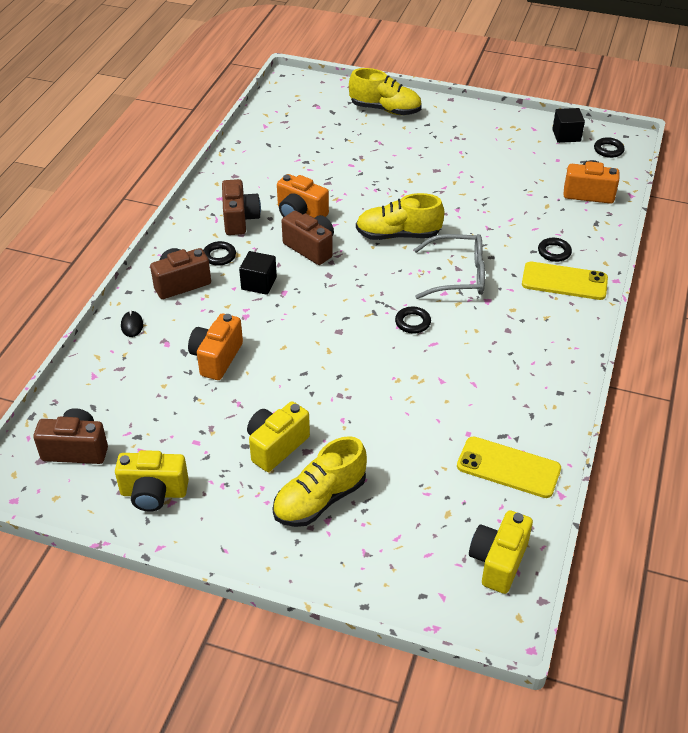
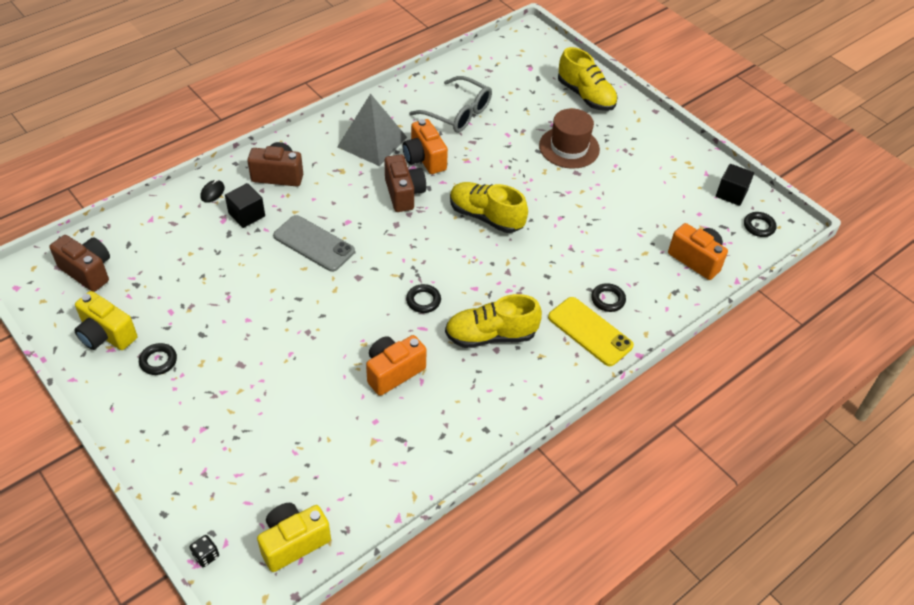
camera: 30 degrees right, 5 degrees up
(216, 358) = (246, 251): orange camera -> orange camera (393, 372)
(219, 256) = (327, 166): black ring -> black ring (158, 361)
(240, 219) = (372, 142): brown camera -> grey pyramid
(259, 283) = (335, 204): black cube -> black cube (246, 215)
(272, 323) = (314, 243): none -> grey phone
(276, 446) = (222, 347): yellow camera -> none
(320, 499) = (212, 409): yellow shoe -> yellow shoe (491, 335)
(411, 154) = (569, 147): none -> brown hat
(436, 616) = (206, 555): none -> black dice
(457, 275) = (501, 278): grey glasses -> grey glasses (457, 113)
(508, 467) = (378, 469): yellow phone -> none

